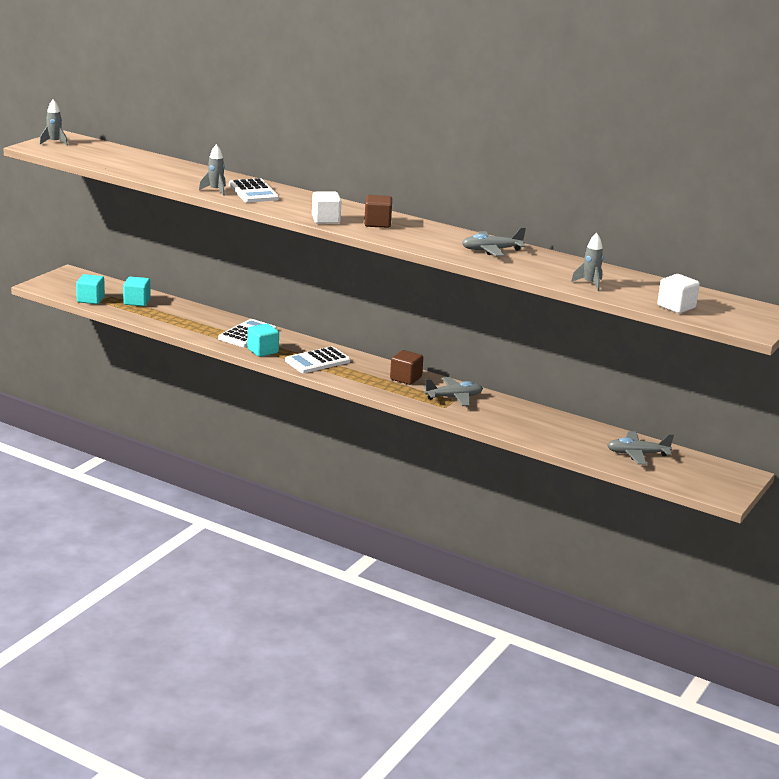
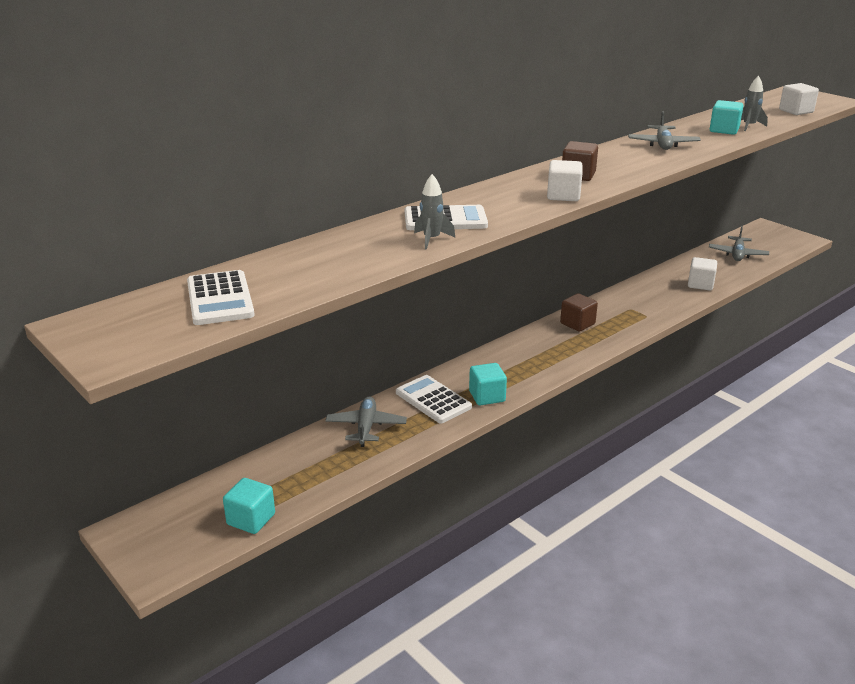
camera: 70 degrees left, 5 degrees up
(54, 142) = (104, 336): grey rocket -> none
(137, 302) = (283, 475): turquoise cube -> turquoise cube (724, 130)
(317, 361) = (524, 365): white calculator -> white calculator (220, 299)
(454, 397) = (625, 307): grey plane -> grey plane (366, 427)
(537, 432) = (700, 284): none -> white cube

